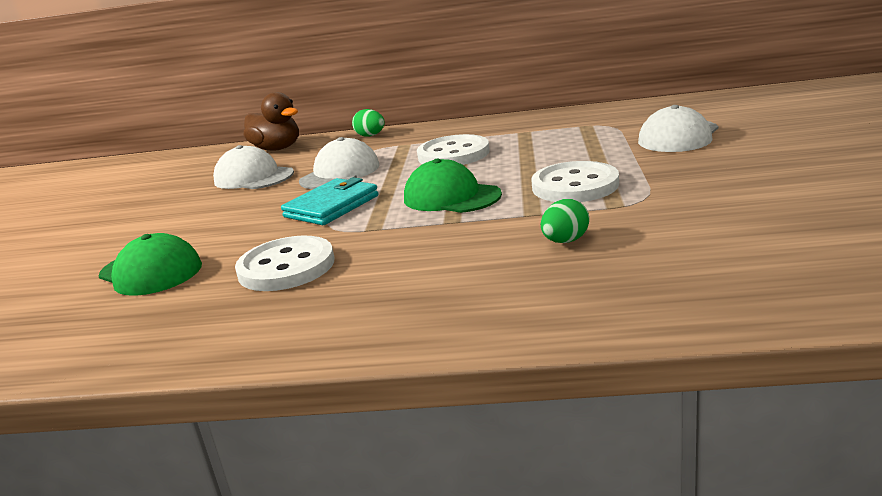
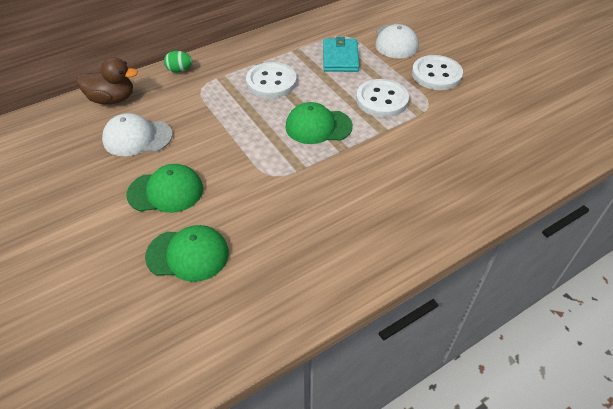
camera: 40 degrees left, 25 degrees up
(212, 219) = (166, 191): none -> green cap
(286, 267) = (285, 219): white button -> white button (436, 74)
(332, 206) = (245, 154): turquoise wallet -> turquoise wallet (340, 57)
(340, 173) = (207, 118): white cap -> none
(565, 241) = (423, 149): green egg -> none

